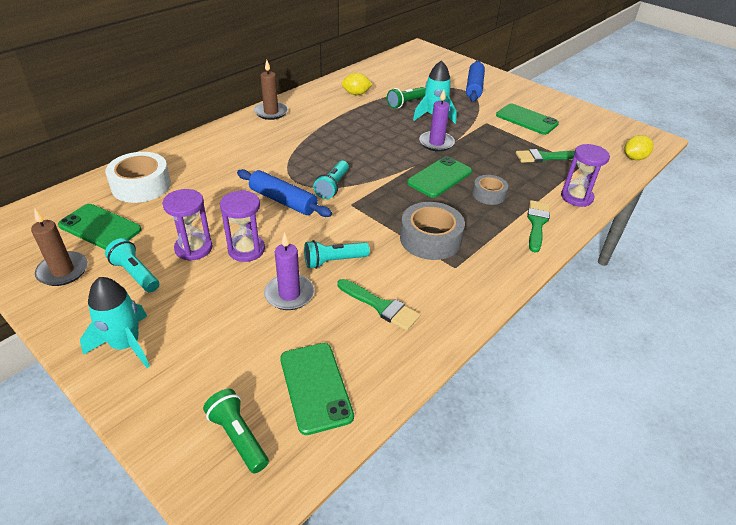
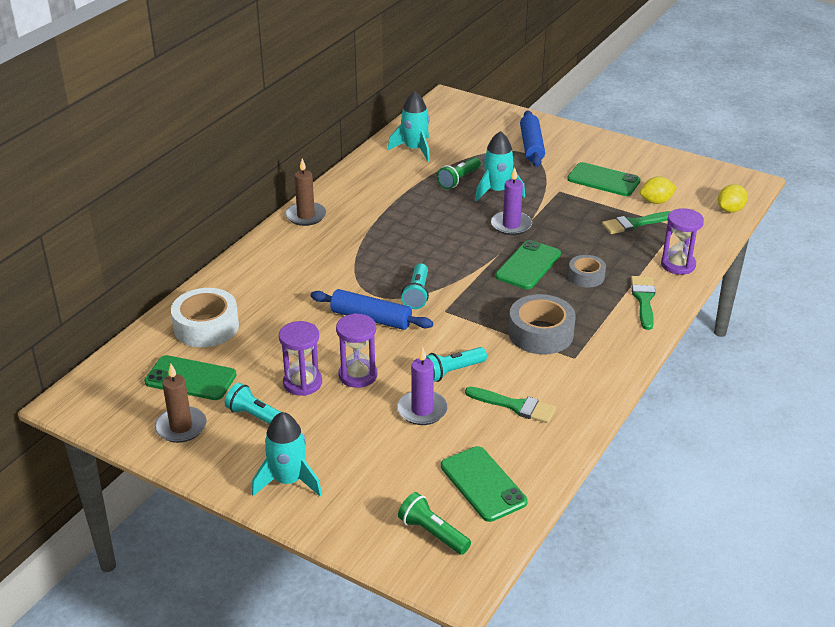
camera: 10 degrees left, 5 degrees down
(356, 94) = (395, 176): yellow lemon -> yellow lemon (656, 201)
(379, 77) = (414, 149): none -> turquoise rocket

